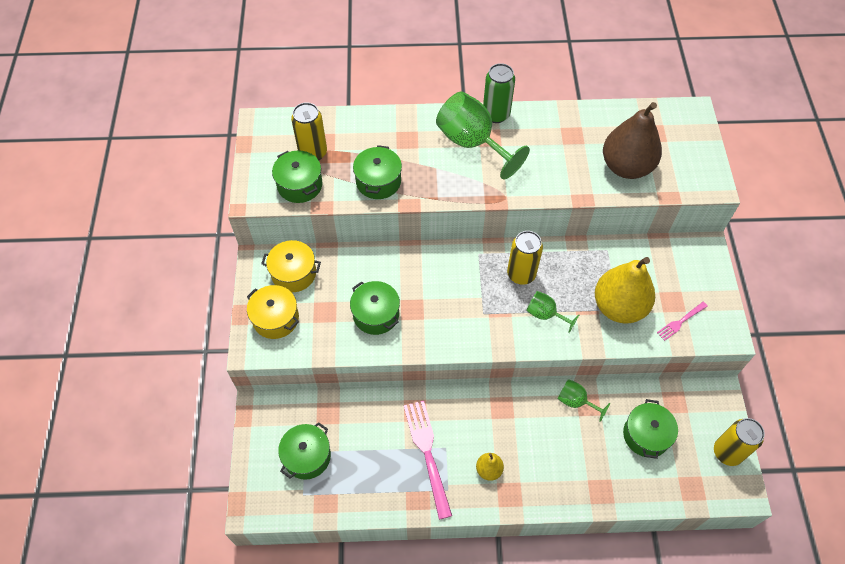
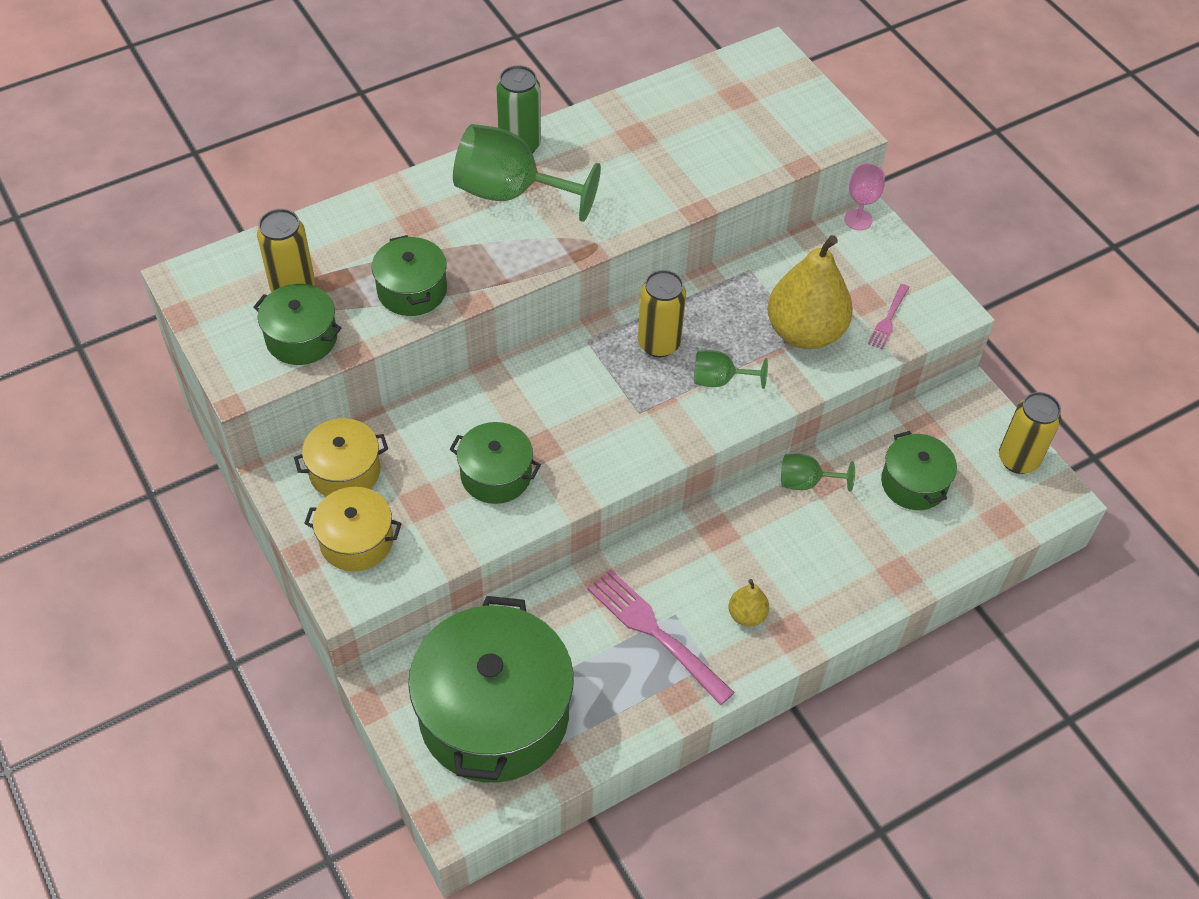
camera: 30 degrees left, 5 degrees down
(307, 456) = (494, 714): green pot -> green pot, size x2.02
(626, 167) = (727, 149): brown pear -> none
(699, 246) = (858, 220): none -> pink goblet

